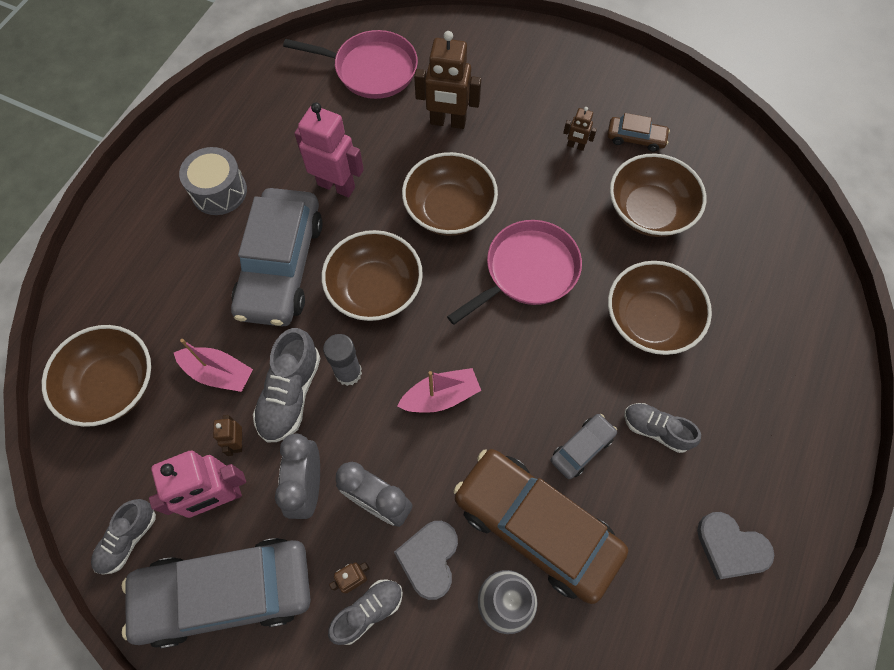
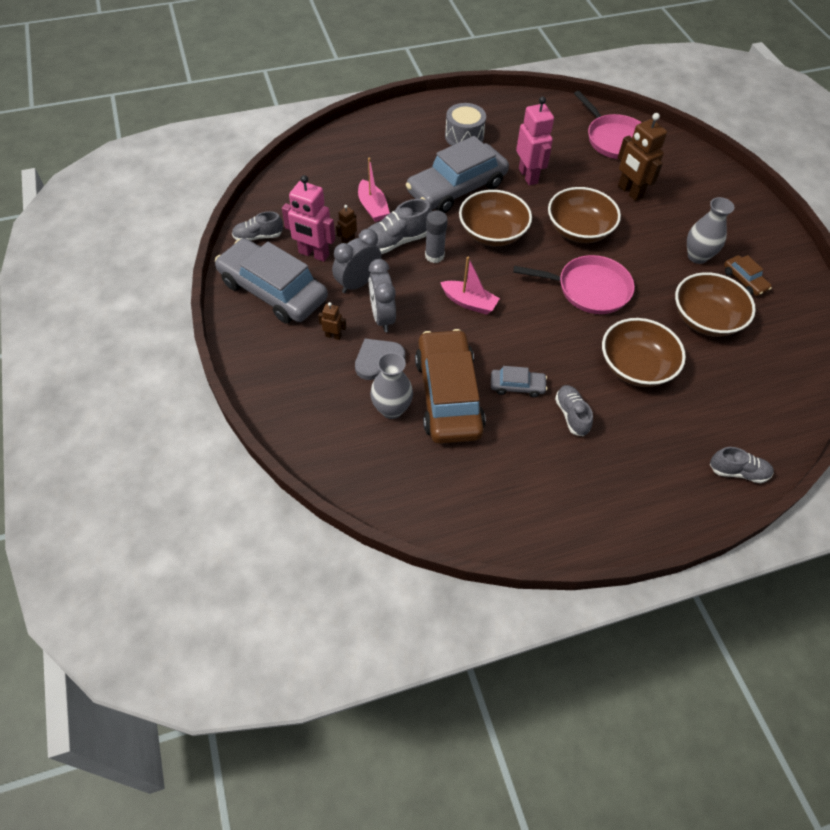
camera: 45 degrees right, 10 degrees down
(113, 385) = (321, 176): brown bowl -> none
(368, 611) = (324, 353): grey shoe -> grey shoe (737, 472)
(575, 146) = (697, 256): brown robot -> grey vase
(731, 547) = (546, 501): grey heart -> none

